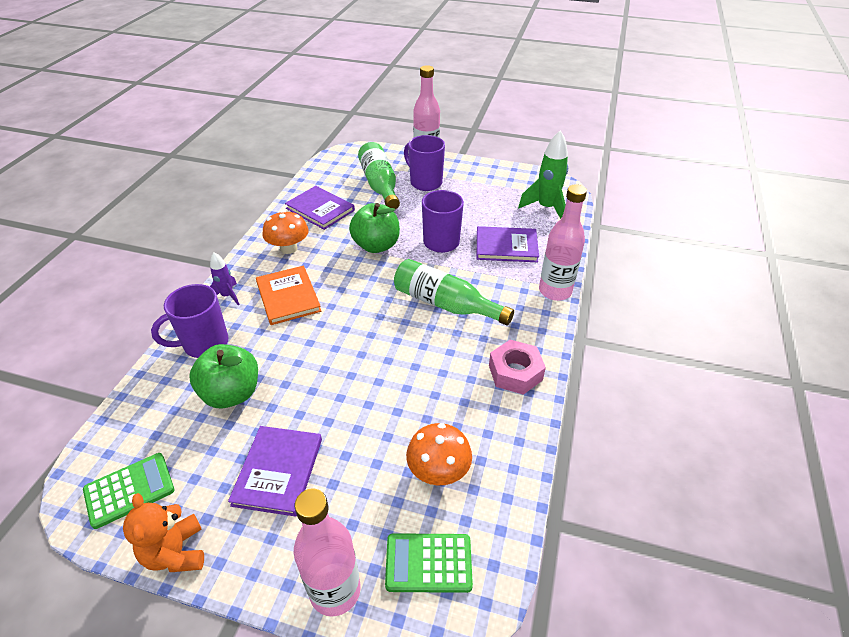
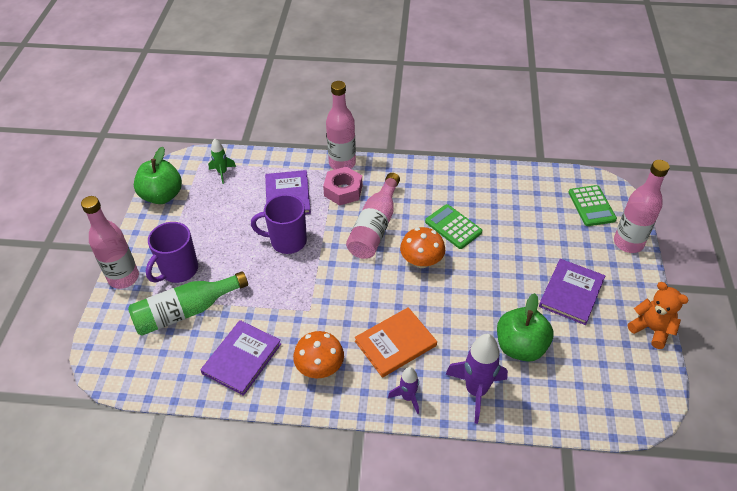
camera: 100 degrees left, 5 degrees up
(129, 490) = (628, 379): green calculator -> green calculator (453, 227)
(176, 552) = (651, 329): orange teddy bear -> orange teddy bear turned 105 degrees counterclockwise
(204, 344) = (476, 391): purple mug -> purple rocket
(278, 471) = (571, 293): purple book -> purple book turned 60 degrees counterclockwise
(376, 245) = (302, 291): green apple -> green apple (162, 196)
(438, 471) = (532, 210): orange mushroom -> orange mushroom (421, 261)
(445, 304) = (374, 227): green bottle -> pink bottle
(515, 372) = (436, 180): pink nut -> pink nut (343, 190)
(546, 208) = (222, 173): green rocket -> green rocket, size x0.56

